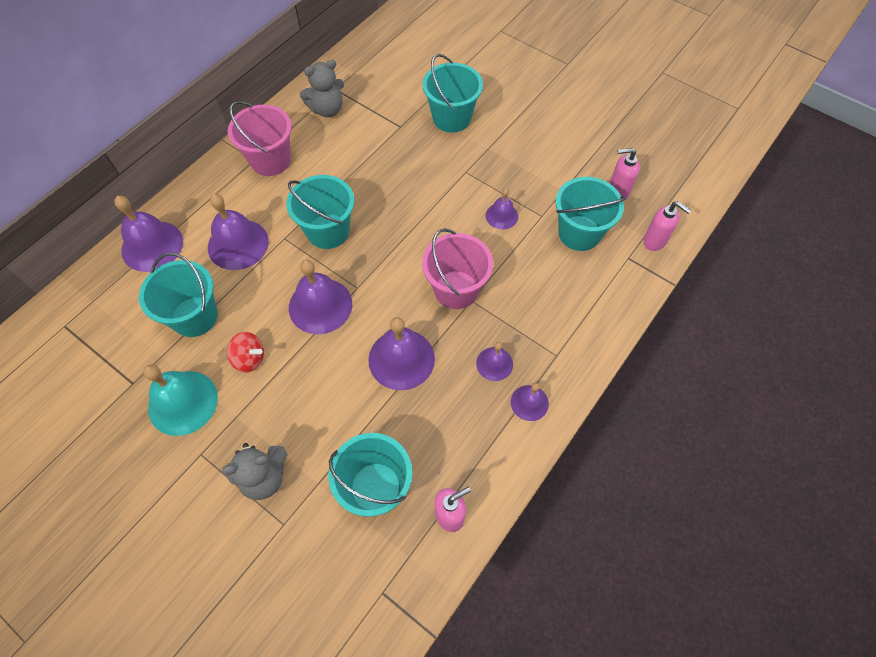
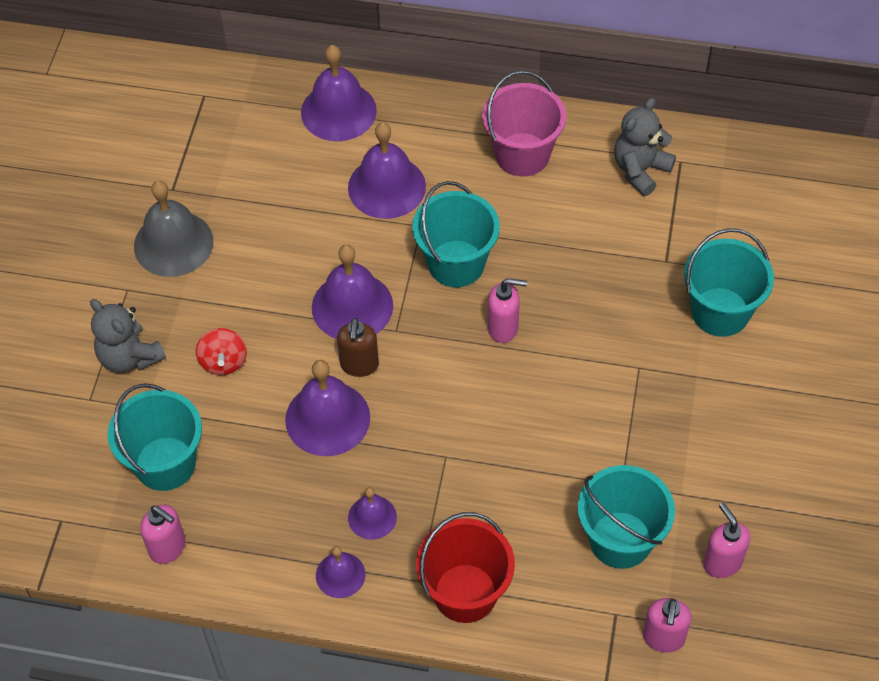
camera: 65 degrees right, 5 degrees down
(183, 402) = (173, 243): turquoise bell -> grey bell
(194, 316) = (274, 198): turquoise bucket -> none
(249, 359) = (252, 274): red spinning top -> red spinning top (223, 362)
(327, 109) = (640, 170): grey teddy bear -> grey teddy bear turned 90 degrees clockwise
(370, 321) = (359, 365): none -> brown soap dispenser
(394, 227) = (503, 328): none -> pink soap dispenser
(456, 290) = (451, 433): pink bucket -> none
(501, 216) = (593, 438): purple bell -> none
(578, 332) = (465, 593): none -> red bucket

